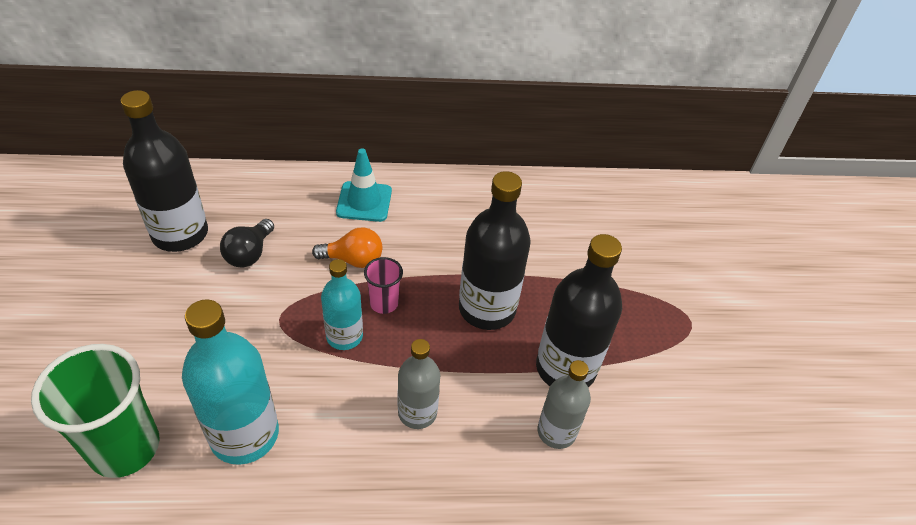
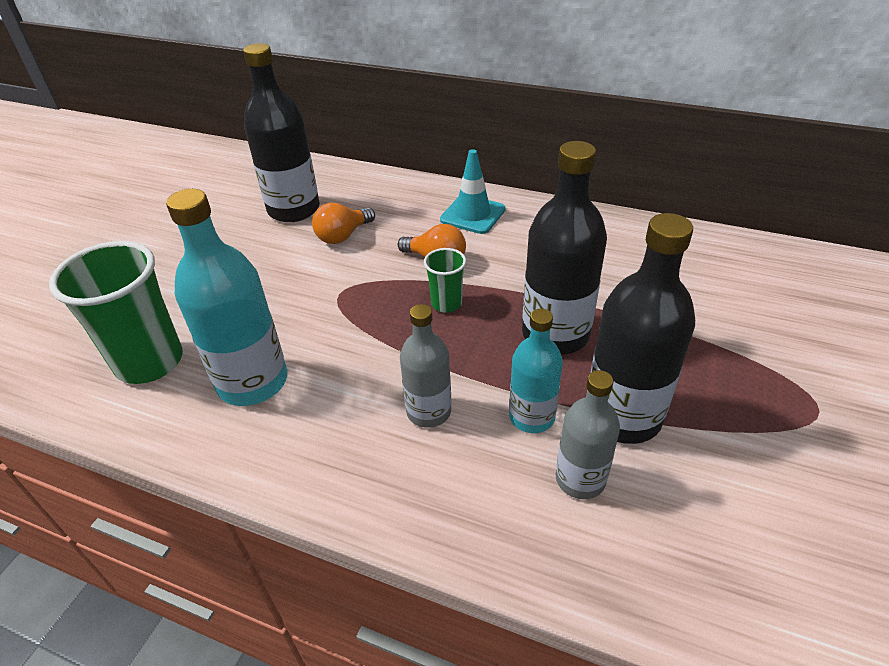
camera: 30 degrees right, 5 degrees down
(249, 254) = (343, 236): black light bulb -> orange light bulb
(344, 336) = (392, 323): turquoise bottle -> turquoise bottle (531, 417)
(384, 303) = (446, 303): pink cup -> green cup

